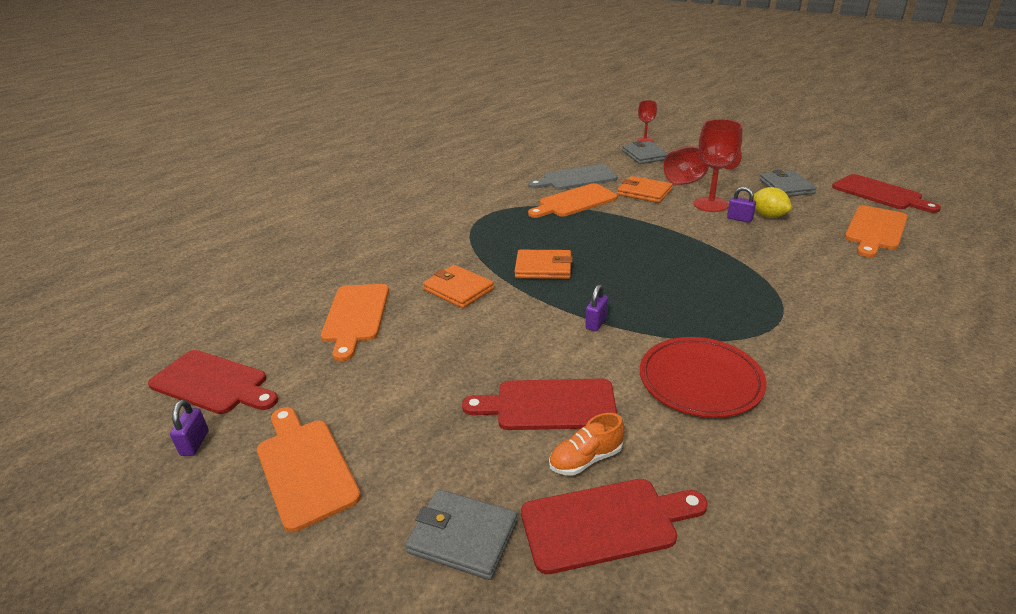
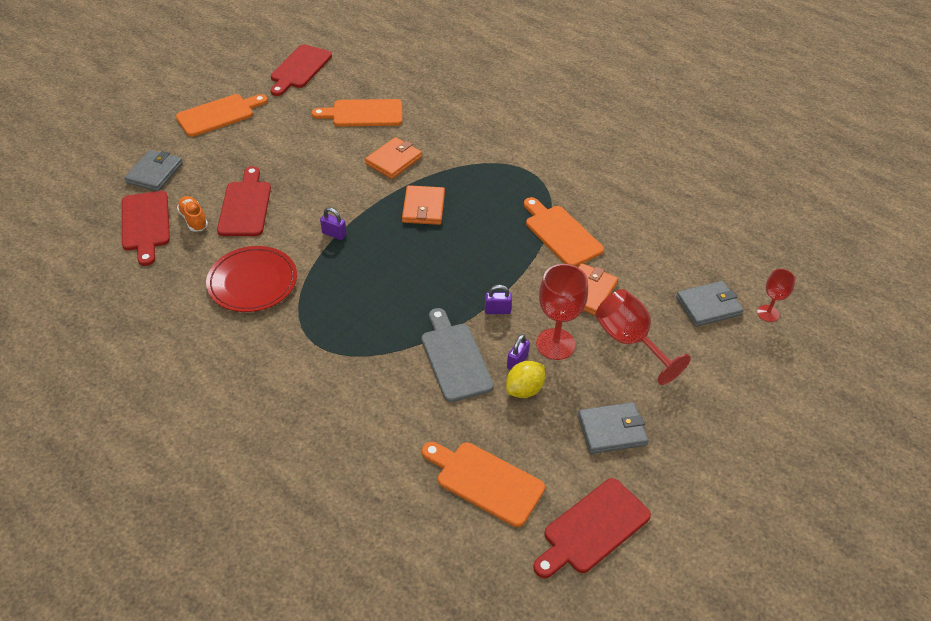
camera: 85 degrees right, 15 degrees up
(195, 443) = (248, 74): purple padlock -> purple padlock (497, 310)
(576, 178) = (625, 238): grey cutting board -> grey cutting board (455, 358)

